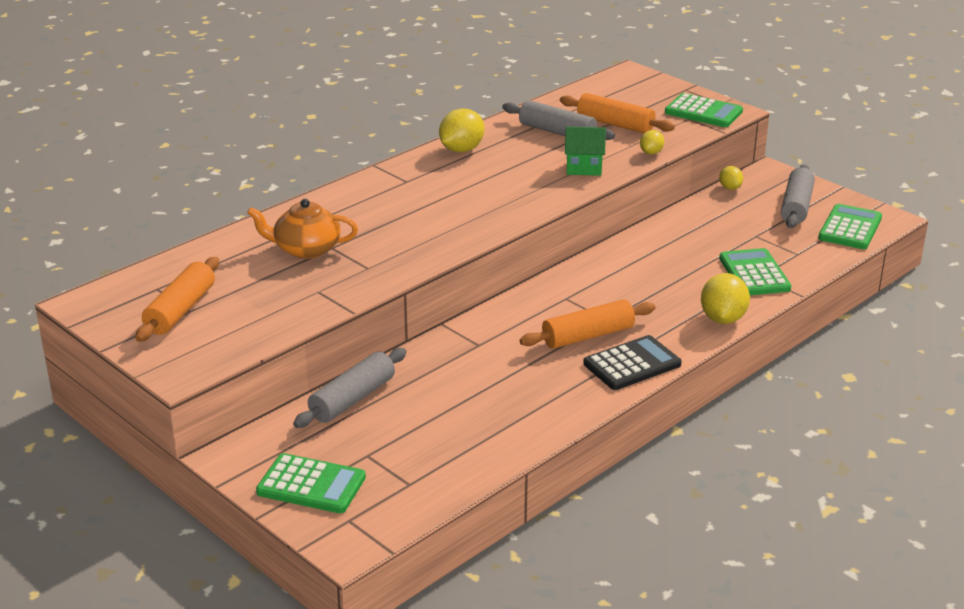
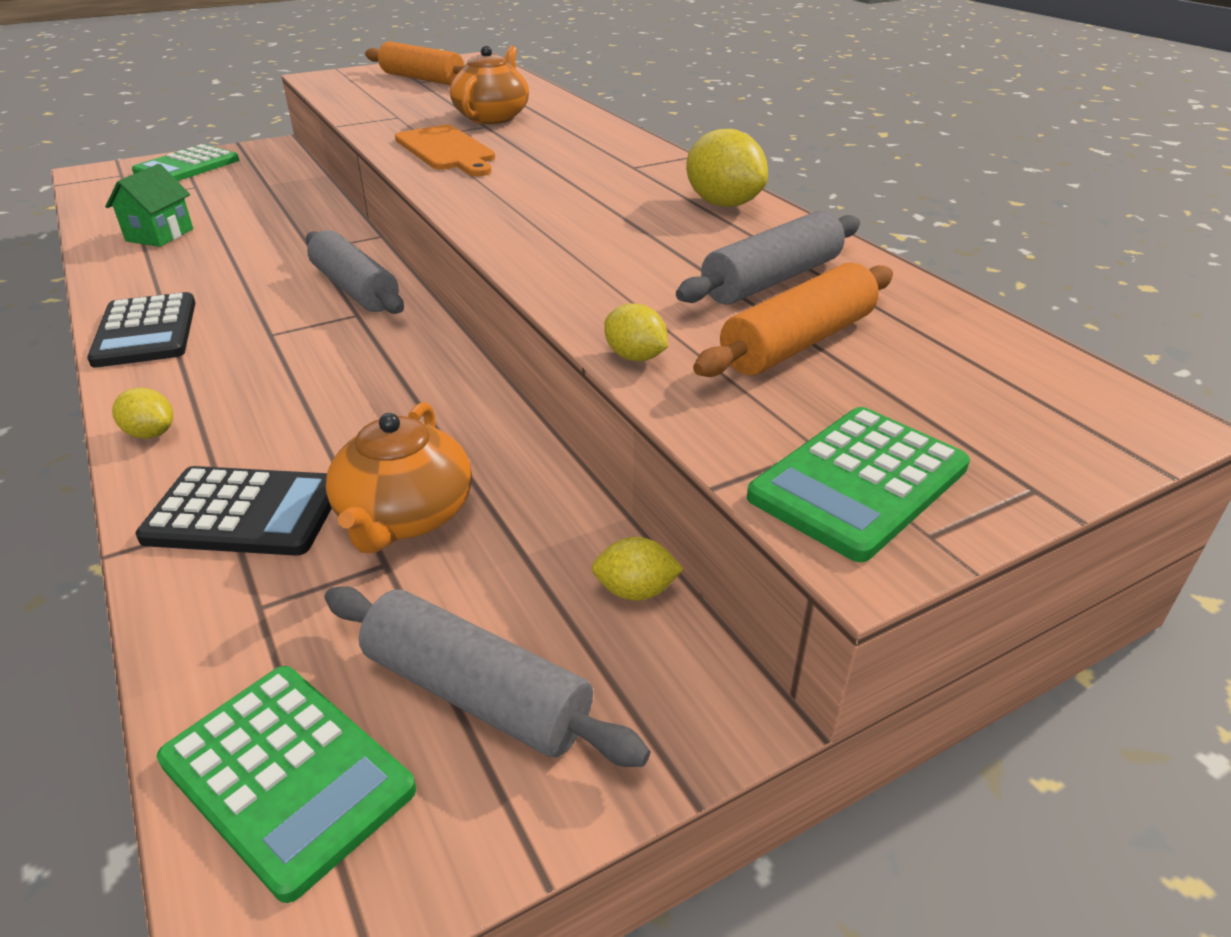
camera: 105 degrees right, 5 degrees up
(352, 399) = (289, 187): grey rolling pin -> grey rolling pin (355, 289)
(401, 249) = (446, 150): none -> orange cutting board
(584, 168) = (602, 281): green house -> green house (160, 235)
(588, 336) = (248, 313): orange rolling pin -> none
(723, 319) = (151, 433): yellow lemon -> yellow lemon, size x0.56
(727, 238) = (405, 516): none -> orange teapot
(754, 273) = (245, 513): green calculator -> black calculator

